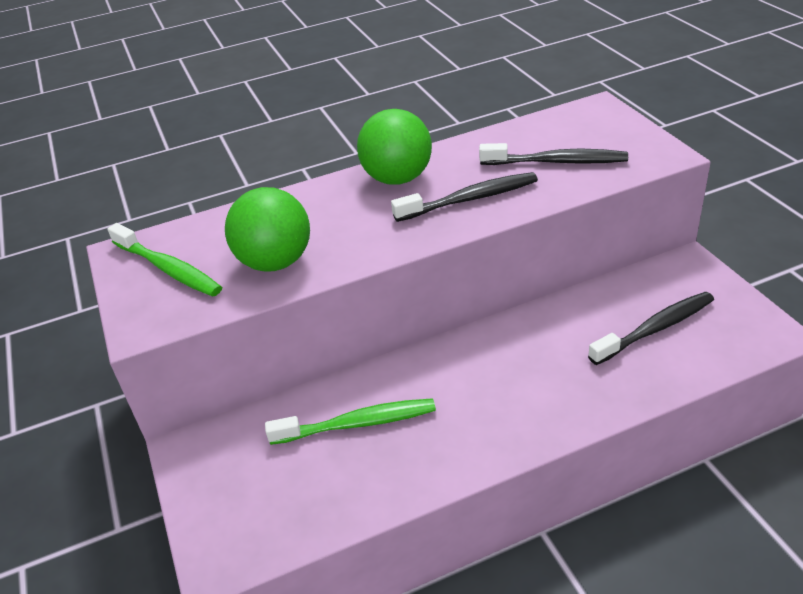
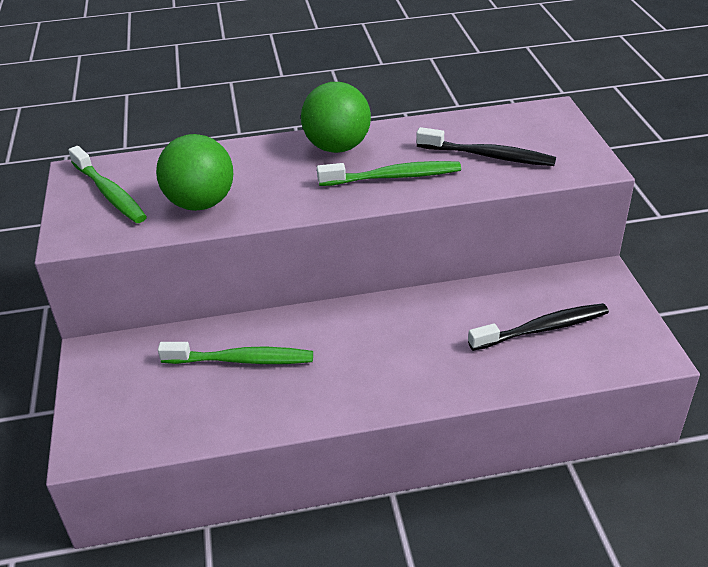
camera: 10 degrees right, 0 degrees up
(470, 199) = (393, 177): black toothbrush -> green toothbrush

